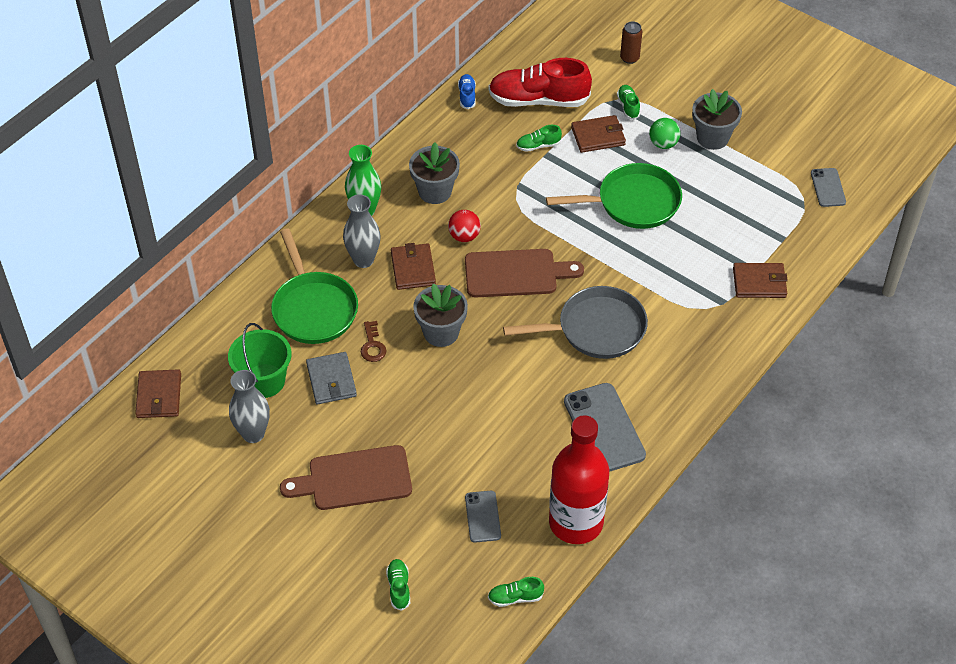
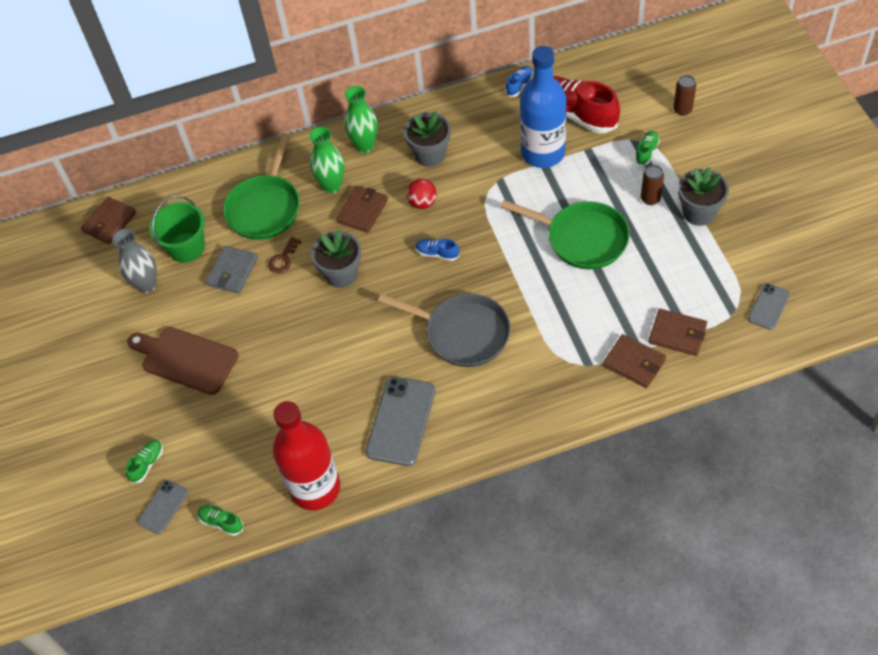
camera: 40 degrees right, 5 degrees up
(363, 260) = (332, 186): grey vase -> green vase
(482, 516) = (251, 442): grey phone -> grey phone (163, 507)
(515, 273) = (437, 254): brown cutting board -> blue shoe
(538, 146) = (543, 153): green shoe -> blue bottle
(598, 136) = (599, 167): brown wallet -> brown wallet (677, 334)
(663, 144) = (650, 199): green ball -> brown can

